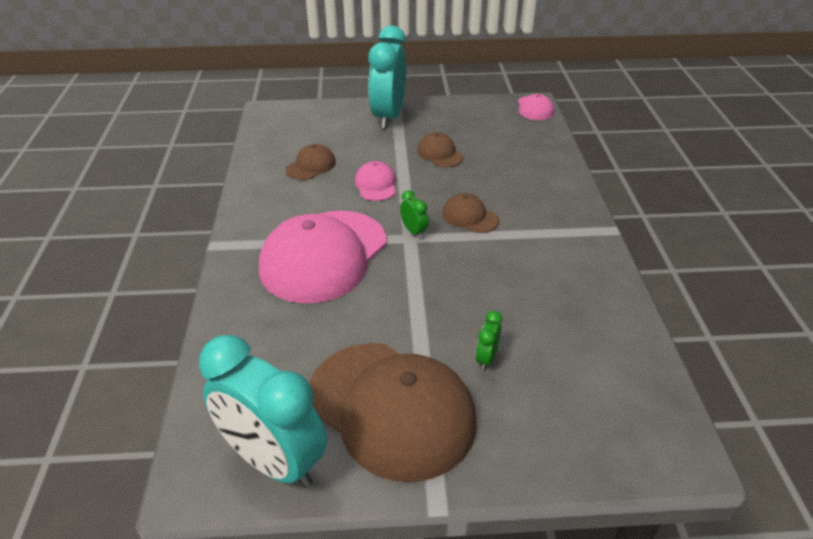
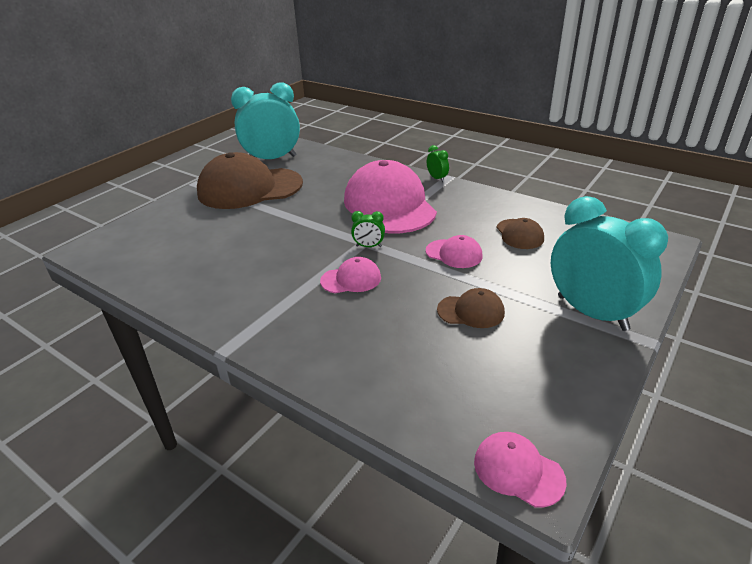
camera: 130 degrees right, 5 degrees down
(470, 217) = (351, 279): brown cap -> pink cap
(486, 358) = (228, 223): green clock -> green clock (437, 178)

